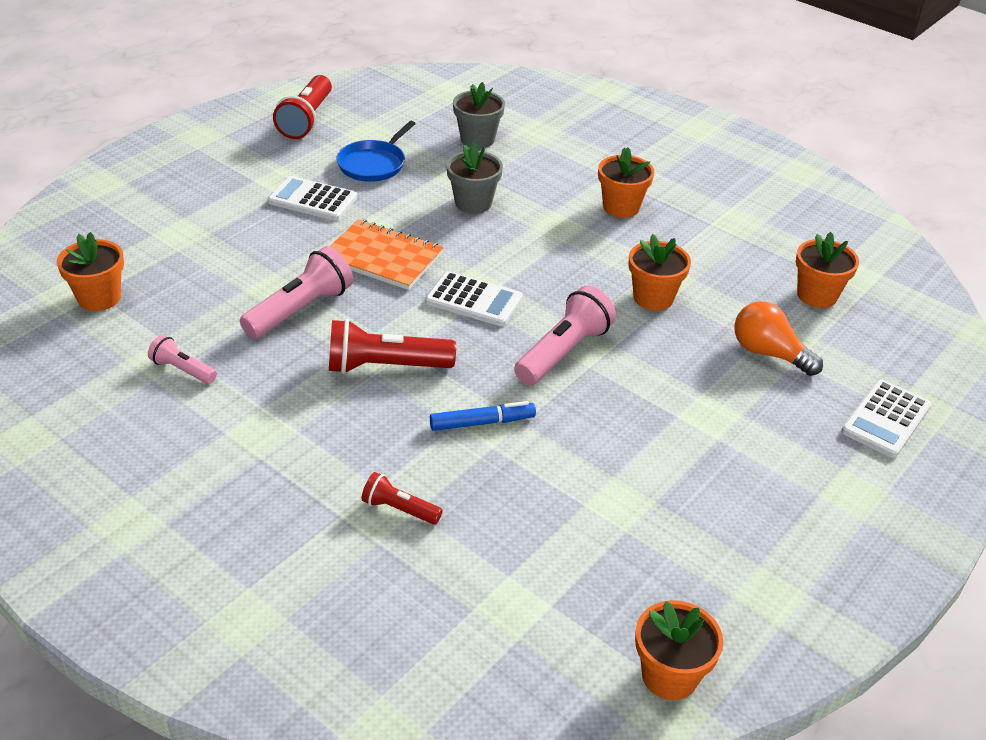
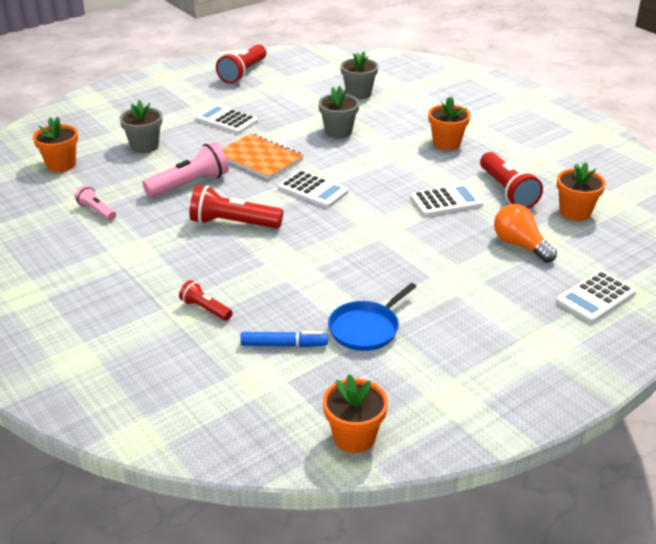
camera: 15 degrees right, 5 degrees down
(211, 254) = (144, 146): none -> grey flower pot
(373, 164) = (278, 103): blue pan -> blue pan (366, 328)
(482, 422) = (286, 264): blue marker -> blue marker (284, 345)
(563, 352) = (364, 228): pink flashlight -> none
(653, 297) = (446, 201): orange flower pot -> white calculator
(724, 273) = (507, 191): none -> red flashlight

